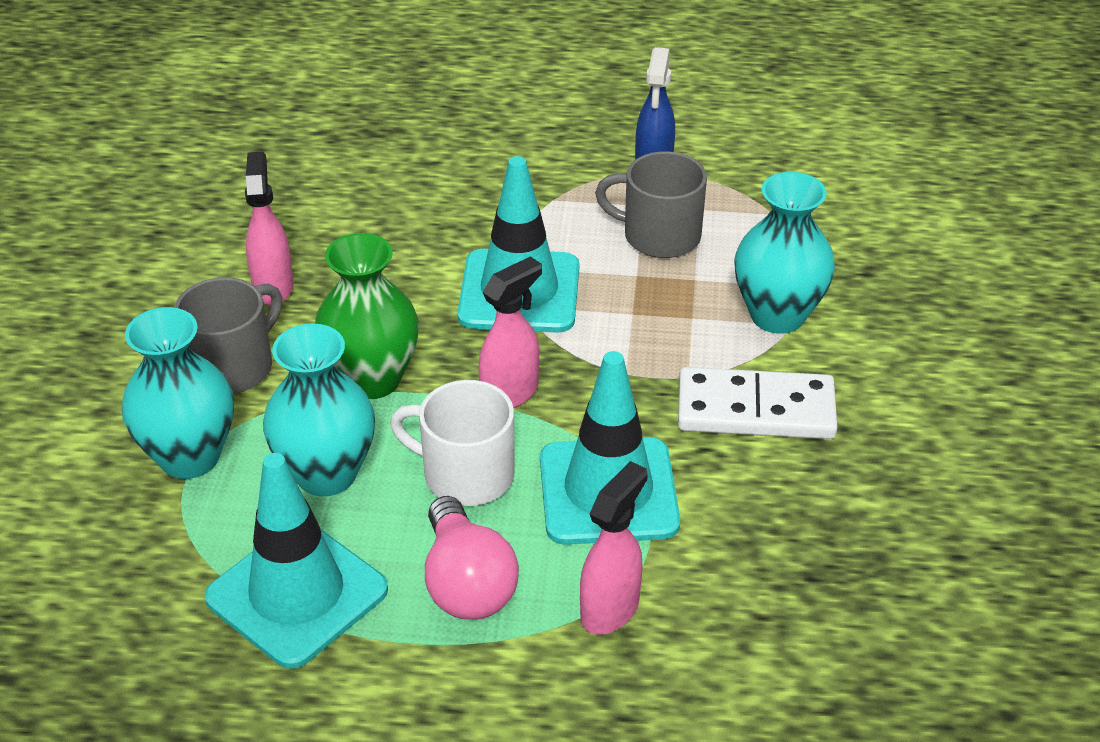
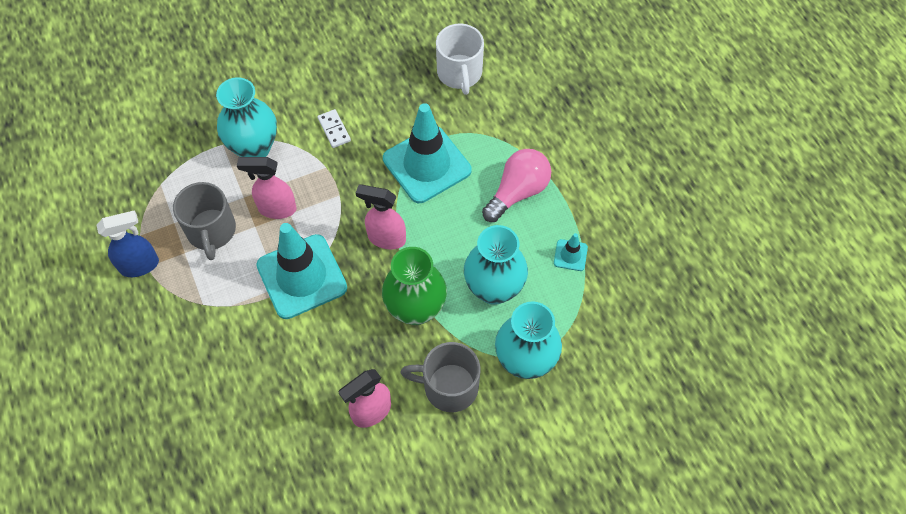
camera: 120 degrees left, 20 degrees up
(297, 594) = (570, 255): turquoise traffic cone -> turquoise traffic cone, size x0.42
(465, 474) = (454, 228): white mug -> white mug (459, 73)
(610, 608) = (494, 133): pink spray bottle -> pink spray bottle (276, 209)
(755, 410) = (334, 130): white domino -> white domino, size x0.48

